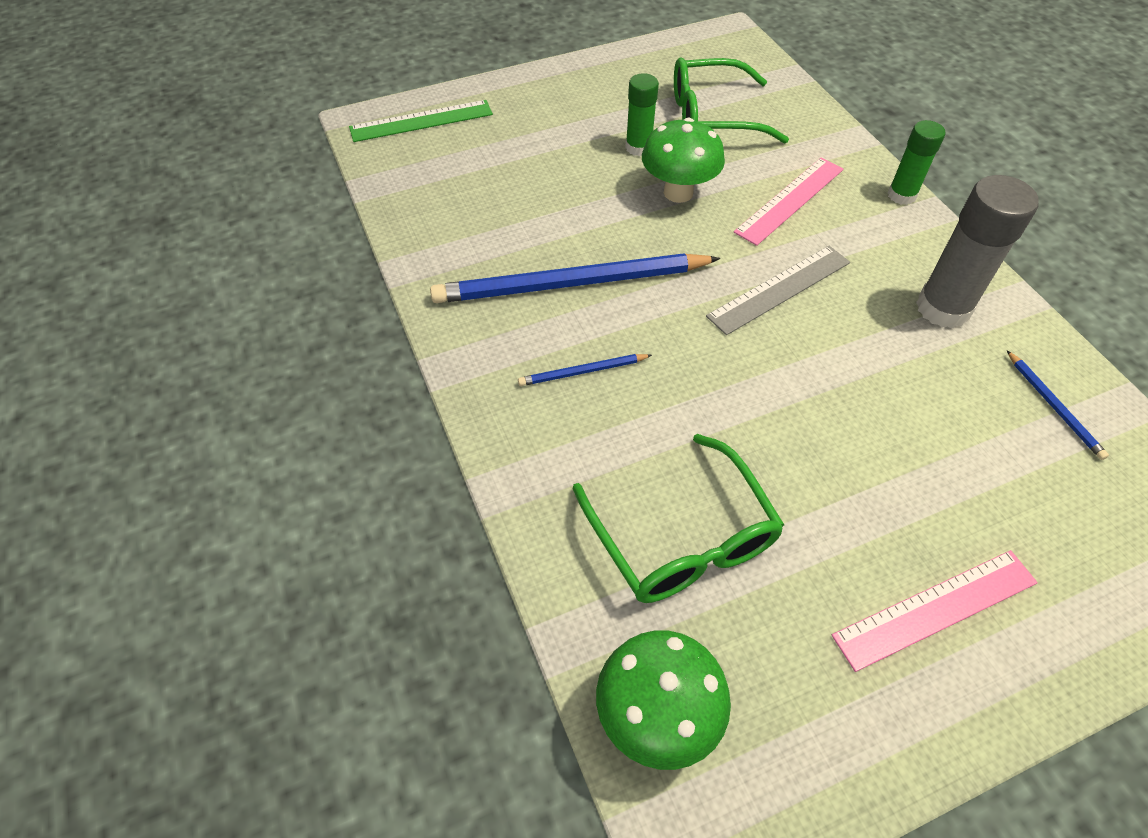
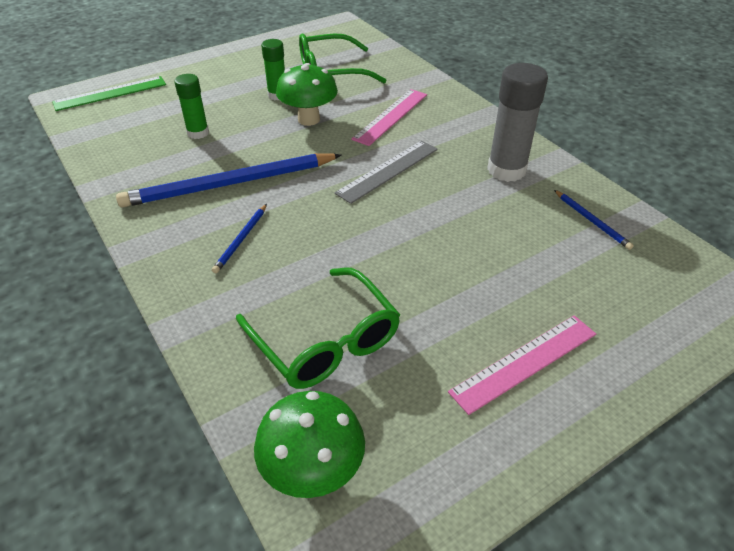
camera: 10 degrees left, 10 degrees down
(582, 372) = (241, 240): blue pencil -> blue pencil turned 45 degrees counterclockwise
(901, 195) = (469, 106): green glue stick -> green glue stick (198, 133)

